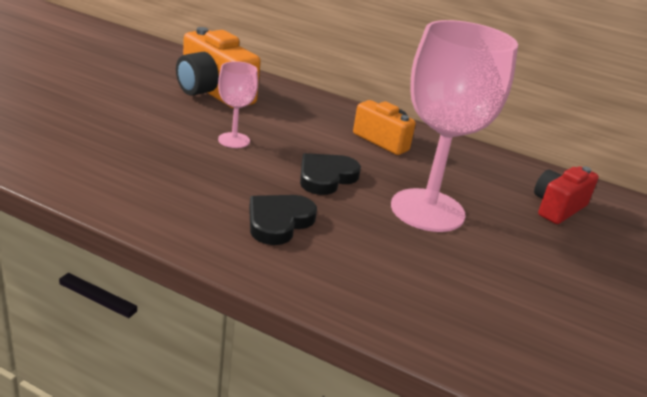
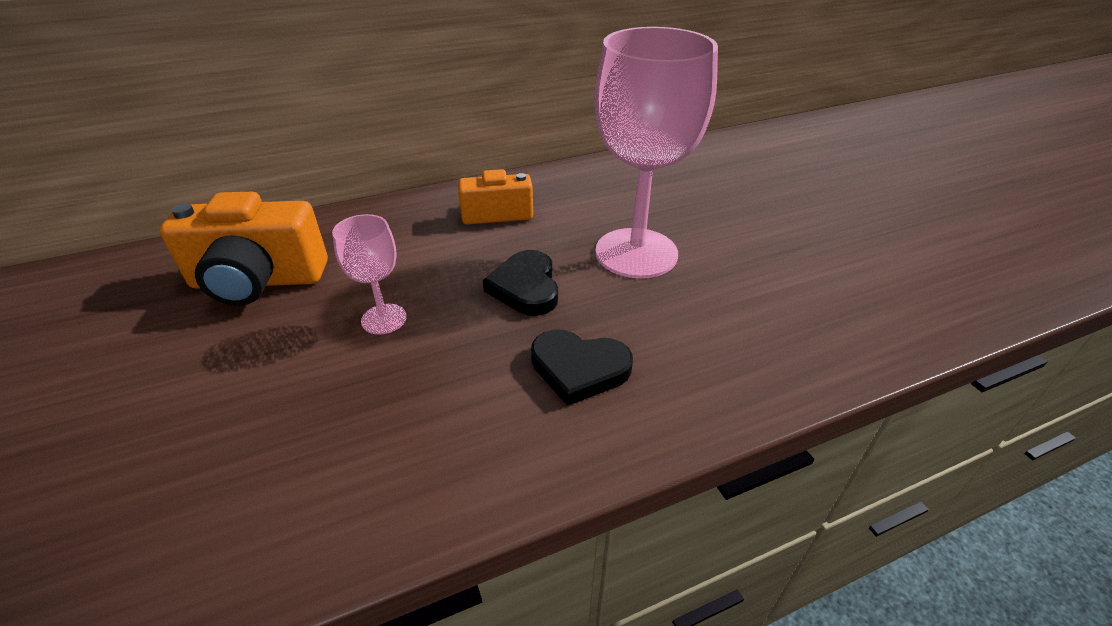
camera: 45 degrees left, 10 degrees up
(278, 222) = (579, 369): black heart -> black heart turned 60 degrees counterclockwise
(557, 208) = (685, 182): red camera -> none

